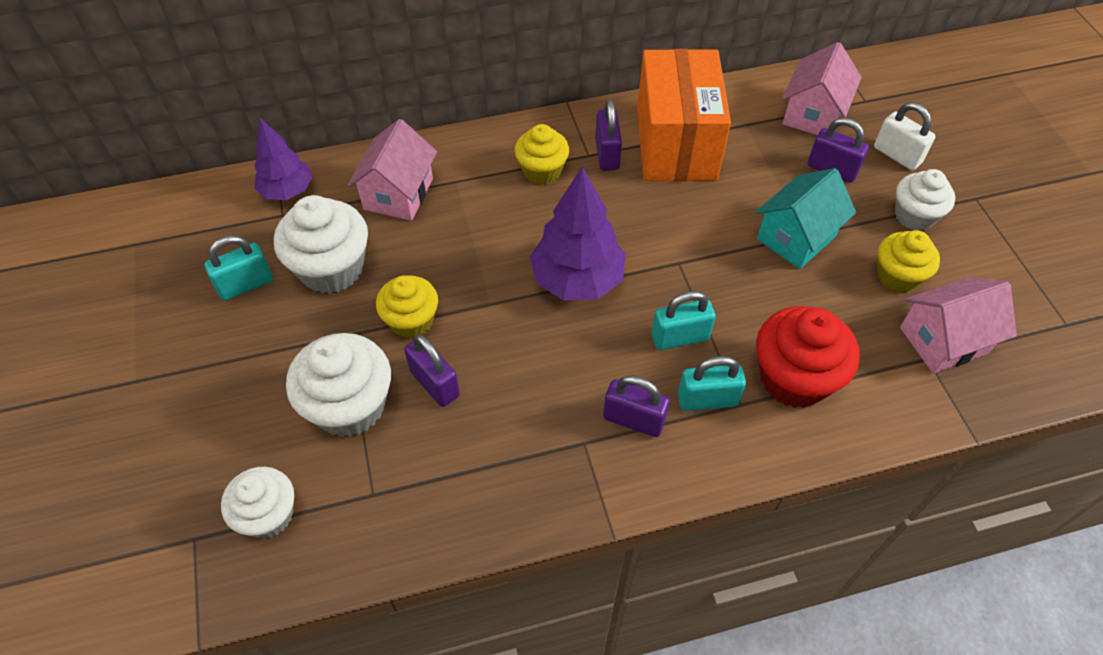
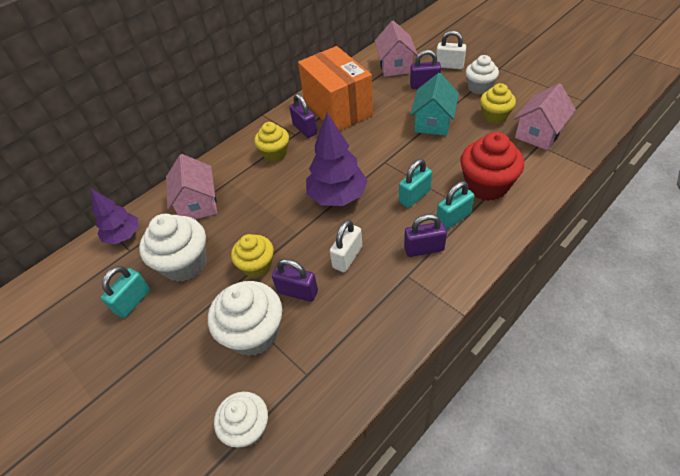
camera: 25 degrees left, 5 degrees down
(527, 373) = (347, 257): none -> white padlock

